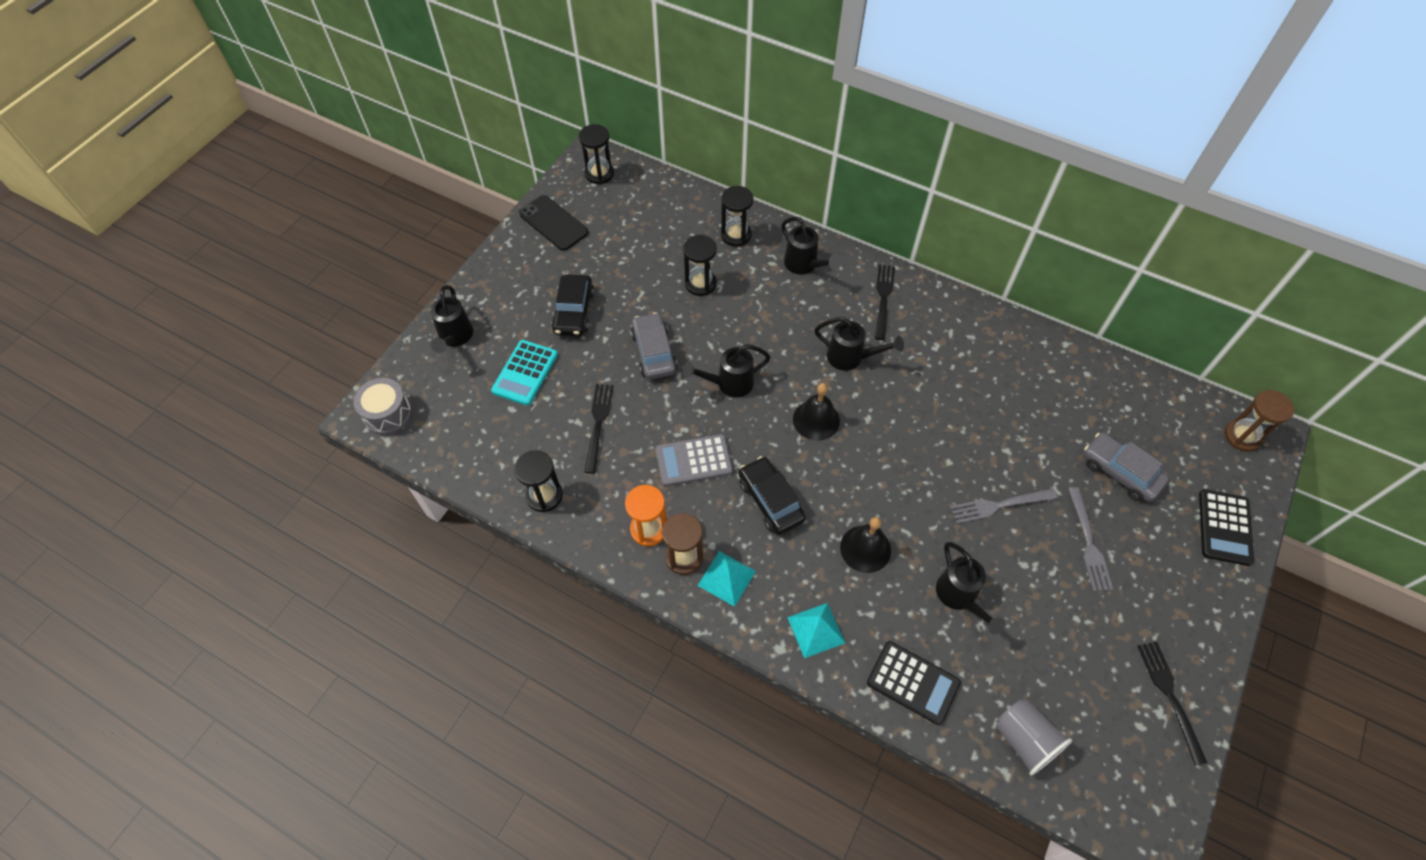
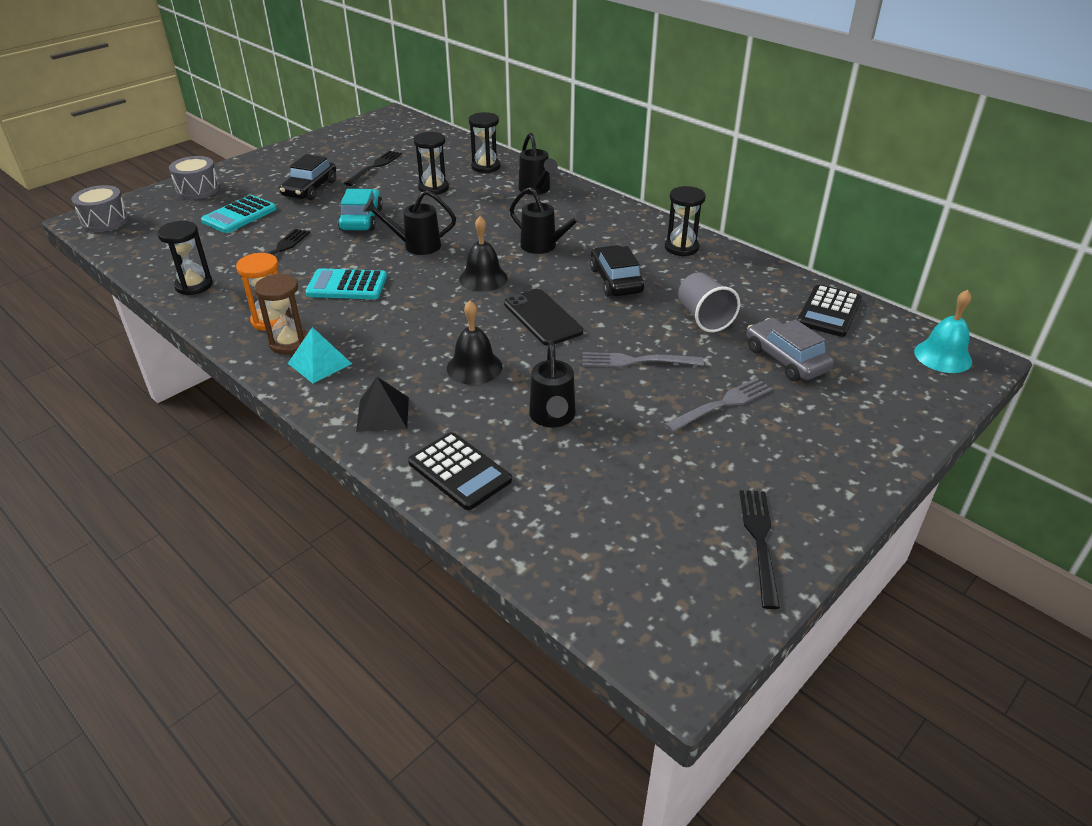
camera: 15 degrees right, 20 degrees down
(455, 338) = (198, 189): black watering can -> grey drum
(553, 223) = (332, 143): black phone -> black phone (542, 317)
(599, 174) = (392, 123): black hourglass -> black hourglass (681, 248)
(654, 352) = (361, 219): grey car -> turquoise car
(693, 461) = (347, 285): grey calculator -> turquoise calculator
(770, 500) = (401, 321): black car -> black car (616, 280)
(816, 630) = (383, 414): turquoise pyramid -> black pyramid
(883, 298) = (599, 217): black fork -> black fork (375, 167)
(1024, 740) = (559, 542): grey cup -> grey cup (704, 318)
(1089, 543) = (722, 404): grey fork -> grey fork turned 135 degrees counterclockwise
(1224, 527) = (892, 419): black calculator -> black calculator (829, 312)
(1242, 436) = (943, 356): brown hourglass -> turquoise bell

